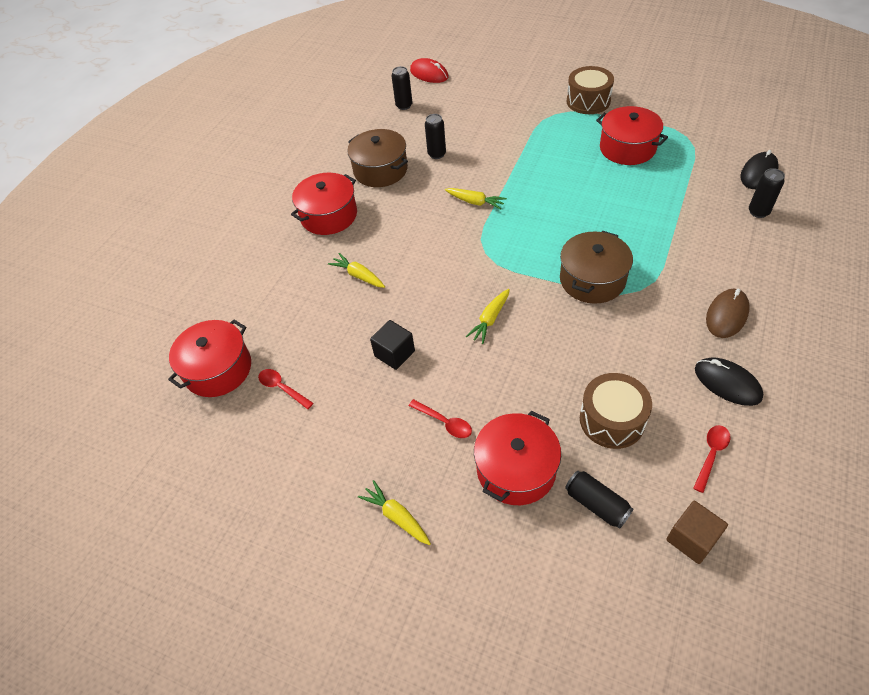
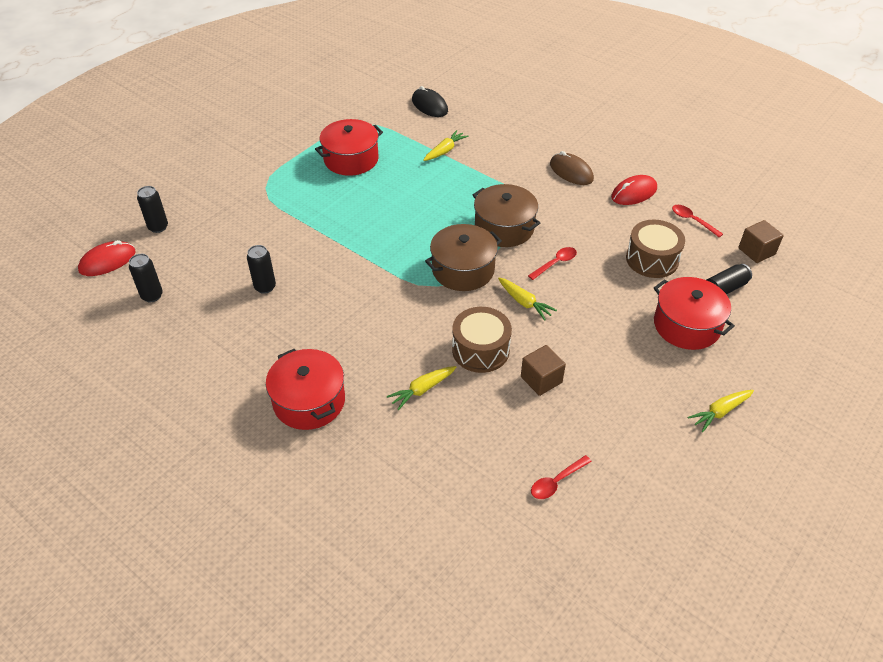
camera: 80 degrees left, 5 degrees down
(218, 369) = (510, 543): red pot -> none
(380, 170) = (258, 340): brown pot -> brown pot (463, 270)
(394, 353) = (541, 379): black cube -> brown cube
(444, 422) = (631, 360): red spoon -> red spoon (555, 263)
(475, 202) = (362, 275): yellow carrot -> yellow carrot (445, 151)
(588, 101) = (263, 161): brown drum -> brown drum (480, 350)
(727, 383) = (634, 193): black mouse -> red mouse
(758, 212) = (473, 121): black can -> black can (158, 227)

